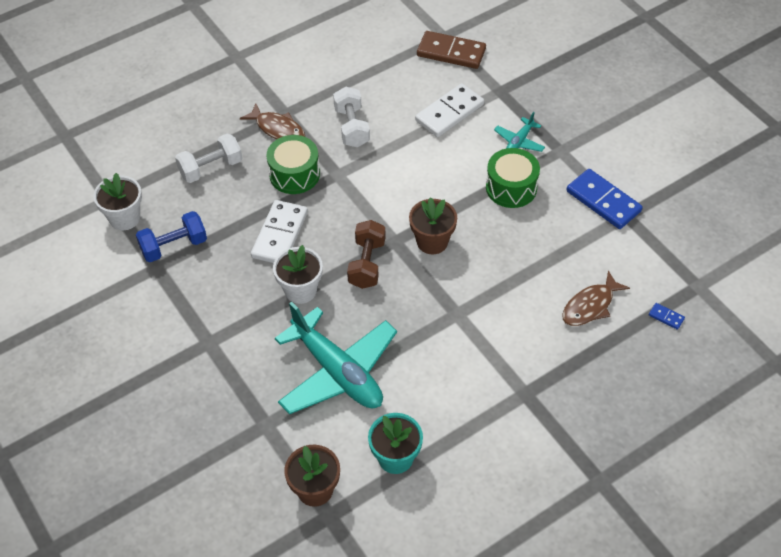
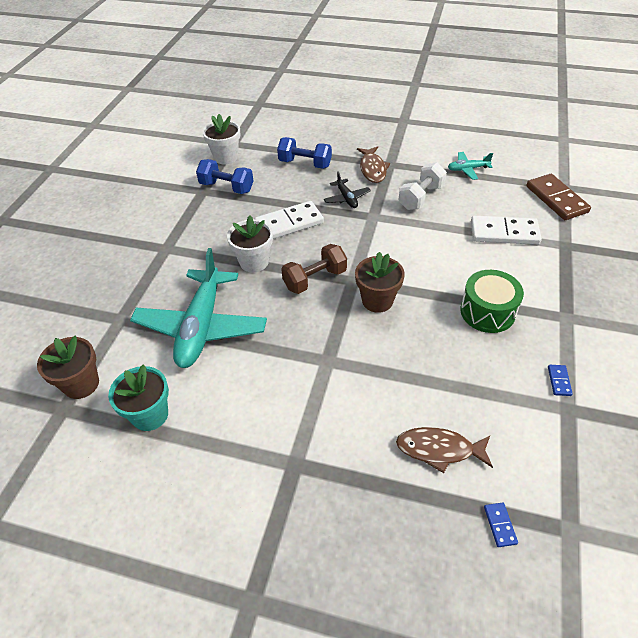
camera: 50 degrees right, 5 degrees down
(211, 168) = (305, 164): white dumbbell -> blue dumbbell
(294, 174) = (346, 198): green drum -> black plane
(519, 141) = (537, 287): turquoise plane -> turquoise plane (467, 169)
(603, 201) = (559, 381): blue domino -> blue domino, size x0.43

